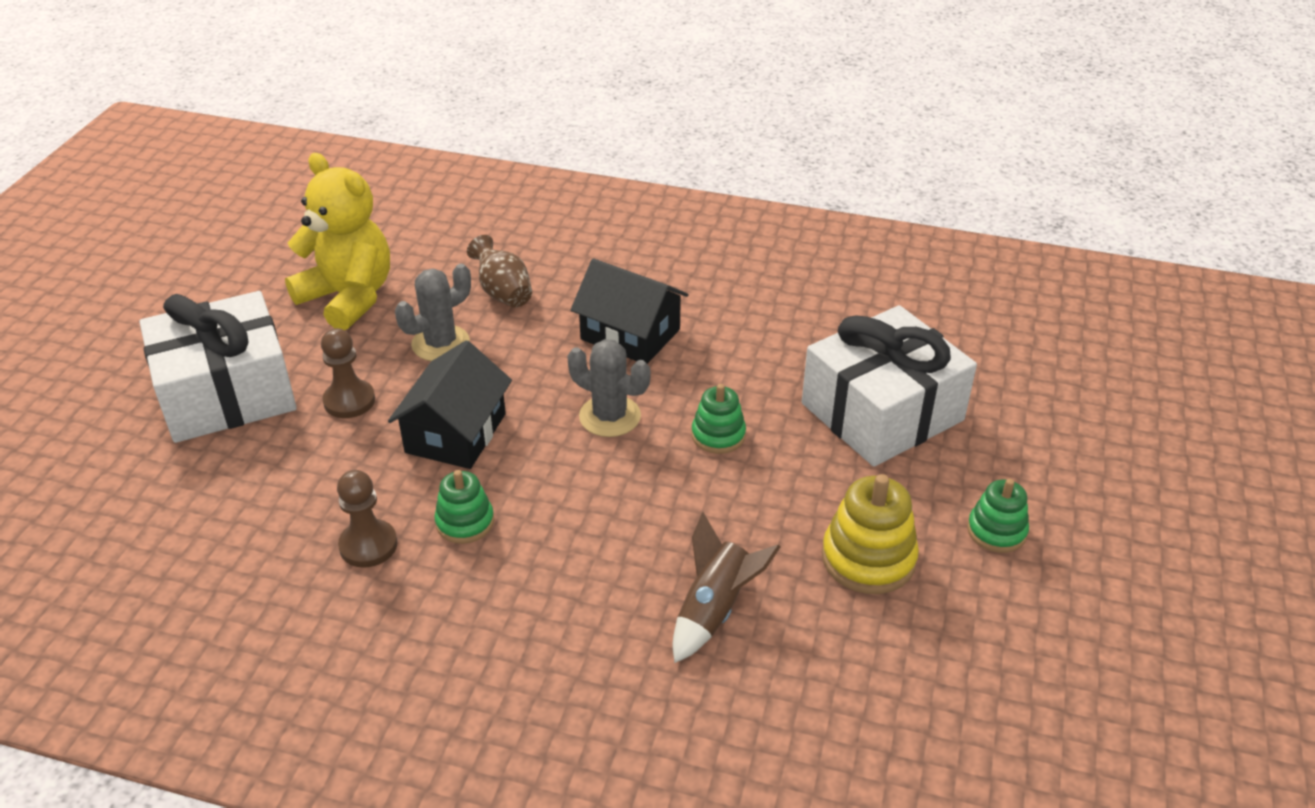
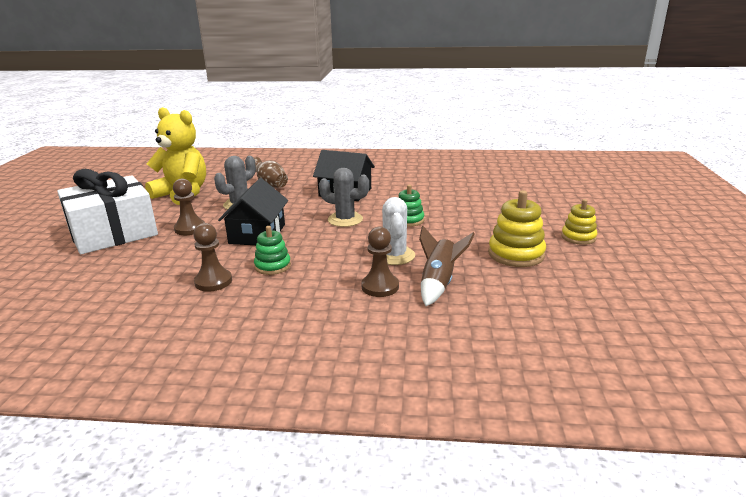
camera: 10 degrees left, 15 degrees down
(620, 602) = (380, 287): none -> brown pawn
(665, 528) = (394, 256): none -> white cactus
(882, 412) = (492, 204): white gift -> none
(996, 531) = (578, 237): green stacking toy -> yellow stacking toy

